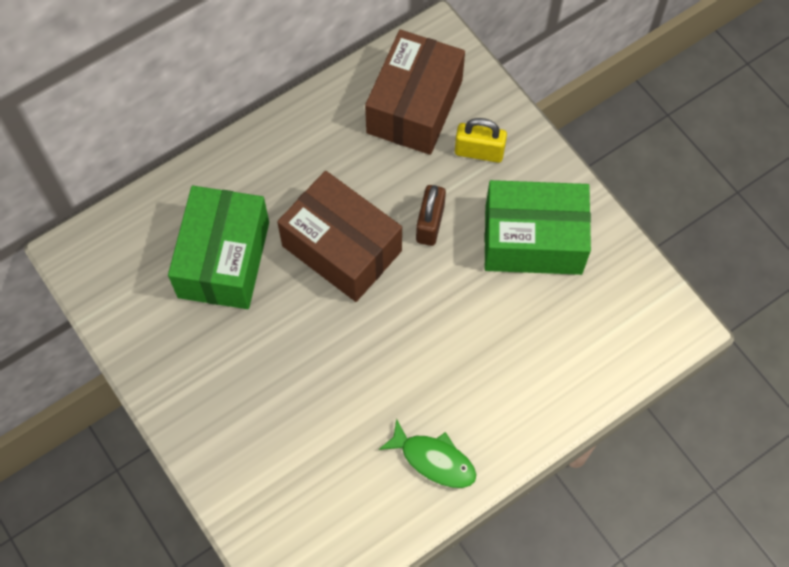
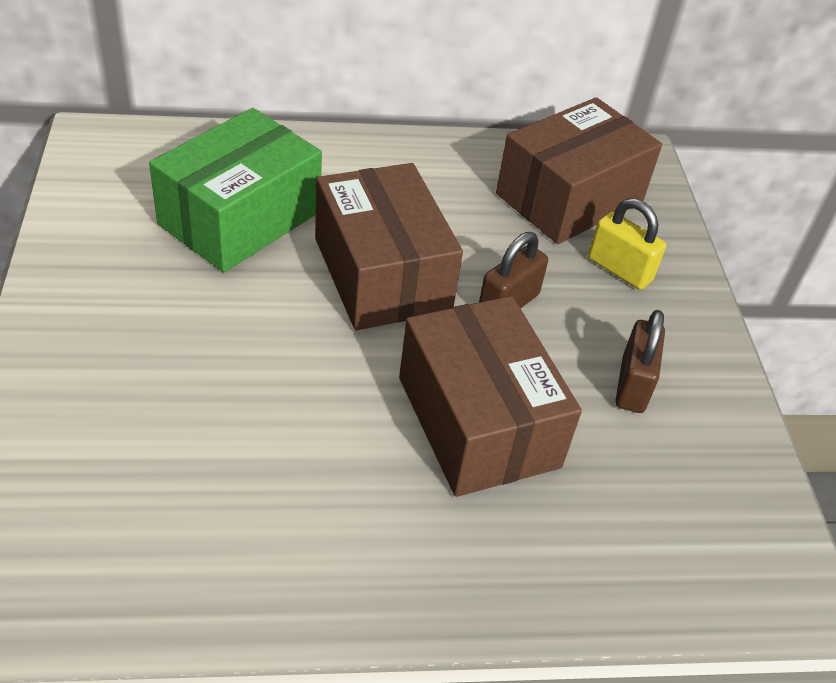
camera: 25 degrees right, 20 degrees down
(434, 460) = (310, 557): green fish -> none
(464, 321) = (478, 422): none -> brown box
(533, 240) = (632, 385): green box -> brown padlock

